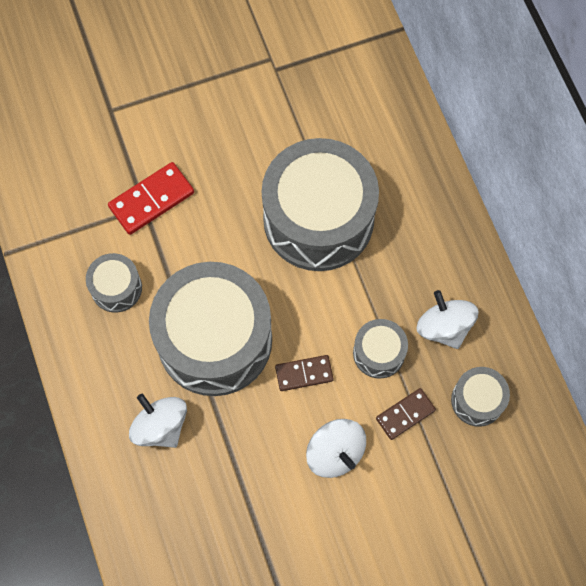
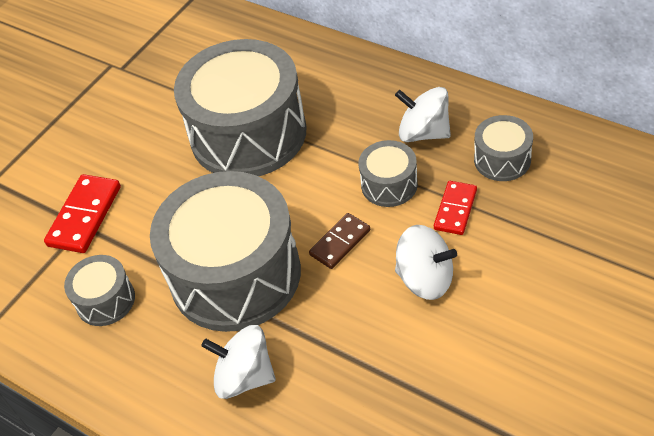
camera: 30 degrees left, 20 degrees down
(405, 414) = (455, 209): brown domino -> red domino

